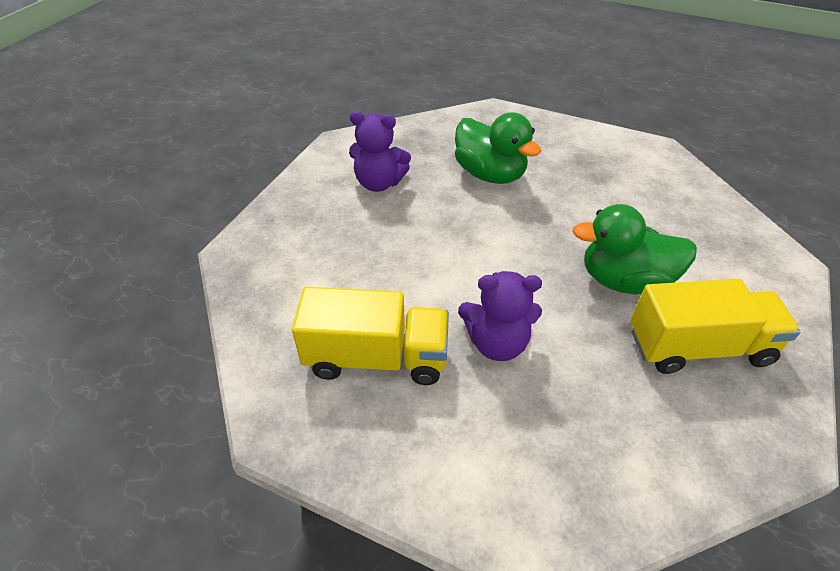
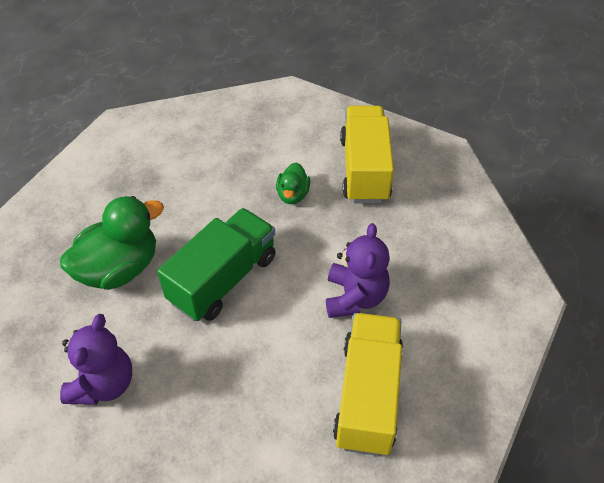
camera: 85 degrees left, 5 degrees up
(495, 238) = (223, 279): none -> green truck
(624, 280) = (292, 195): green duck -> green duck, size x0.51

